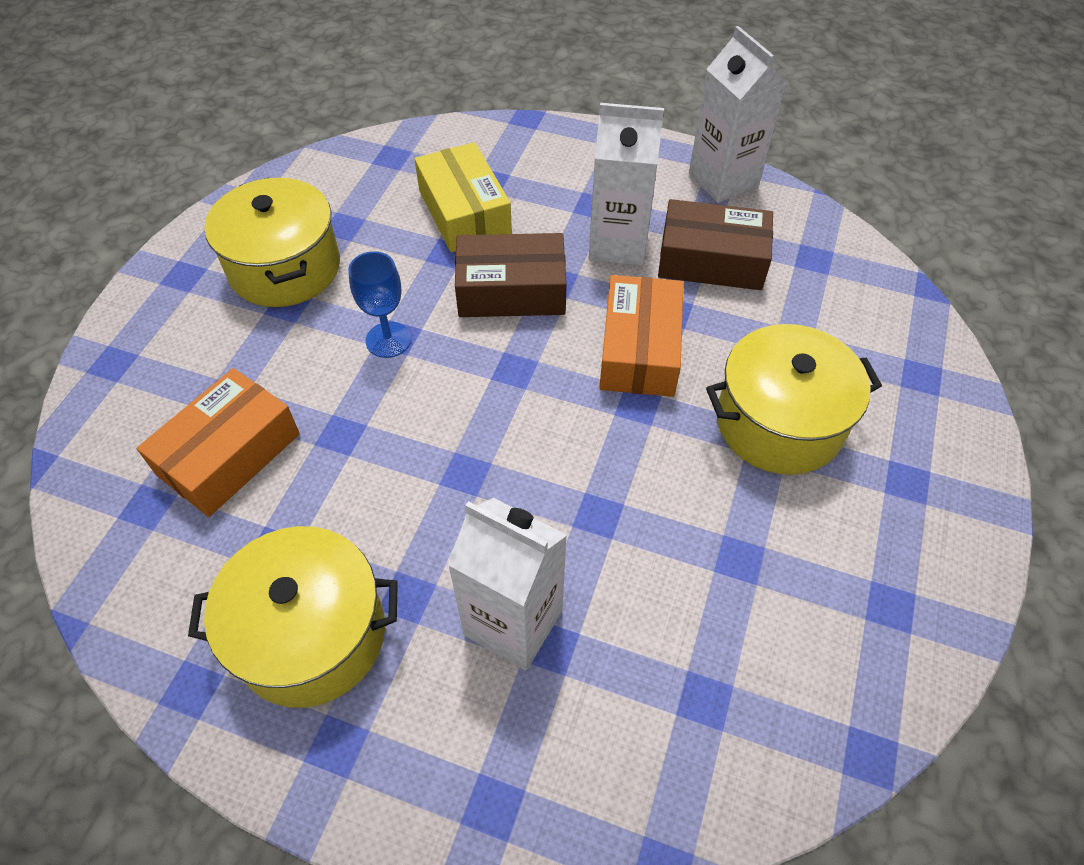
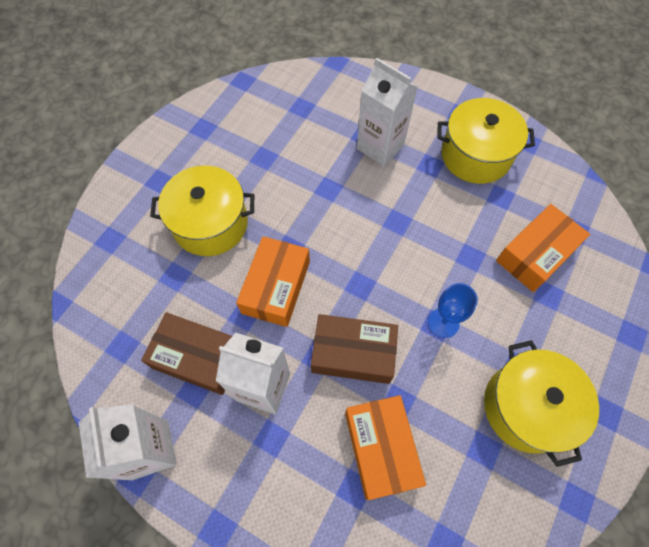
camera: 170 degrees left, 10 degrees up
(464, 212) = (381, 448): yellow box -> orange box

